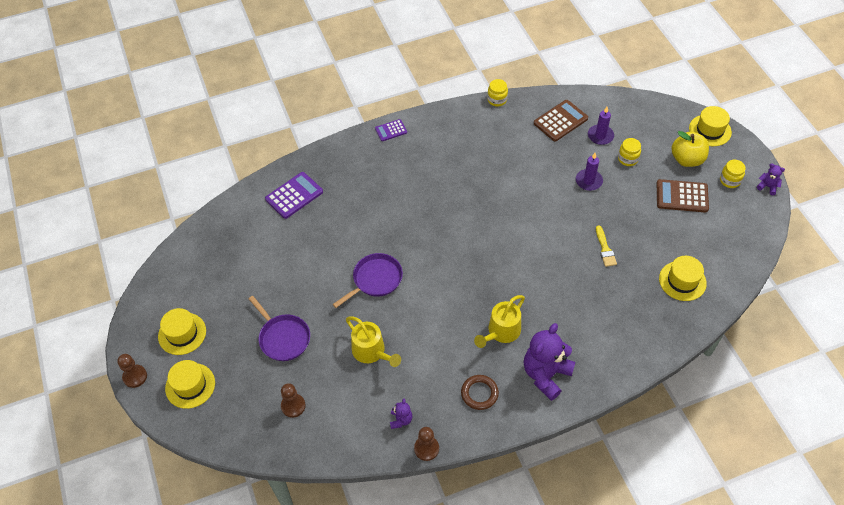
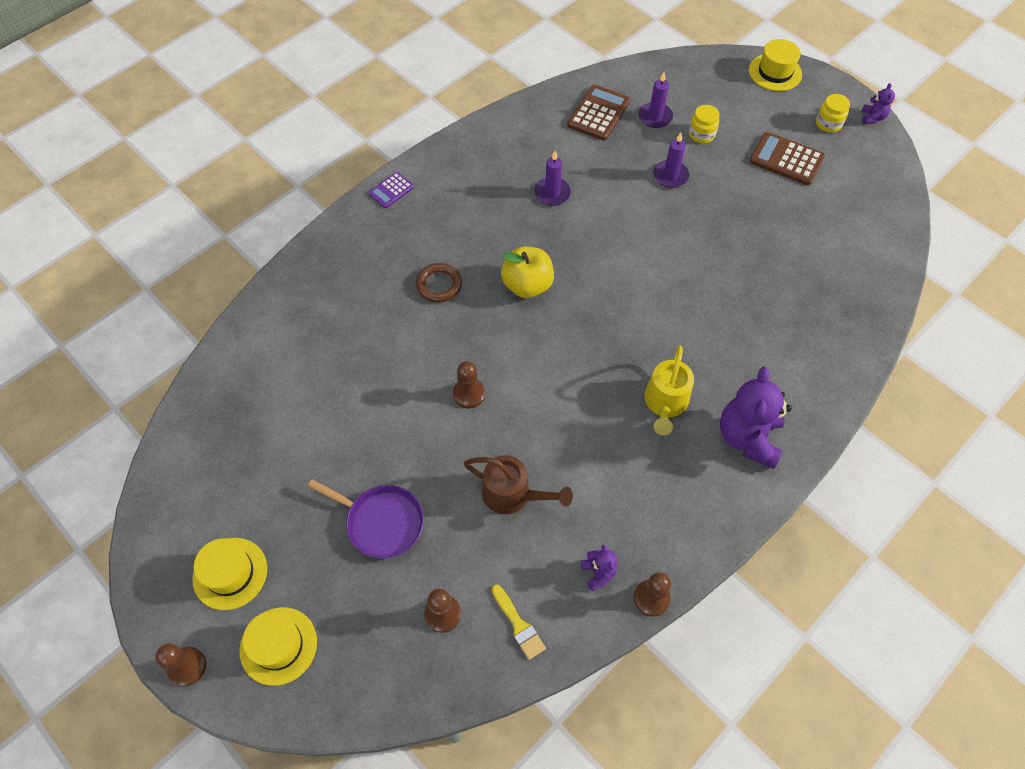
camera: 25 degrees left, 5 degrees up
(294, 195) = (301, 319): purple calculator -> none
(372, 352) = (513, 495): yellow watering can -> brown watering can
(375, 279) = (469, 394): purple pan -> brown pawn
(479, 393) = (680, 495): brown ring -> brown ring (439, 285)
(497, 100) = (508, 111): yellow jar -> none
(498, 167) = (552, 193): none -> purple candle
(605, 249) = (733, 252): yellow brush -> yellow brush (518, 625)
(682, 196) = (786, 159): brown calculator -> brown calculator turned 45 degrees clockwise
(682, 281) = (841, 260): yellow hat -> none
(687, 159) = (768, 114): yellow apple -> yellow apple (527, 285)
(767, 187) = (872, 118): purple teddy bear -> purple teddy bear turned 90 degrees clockwise

